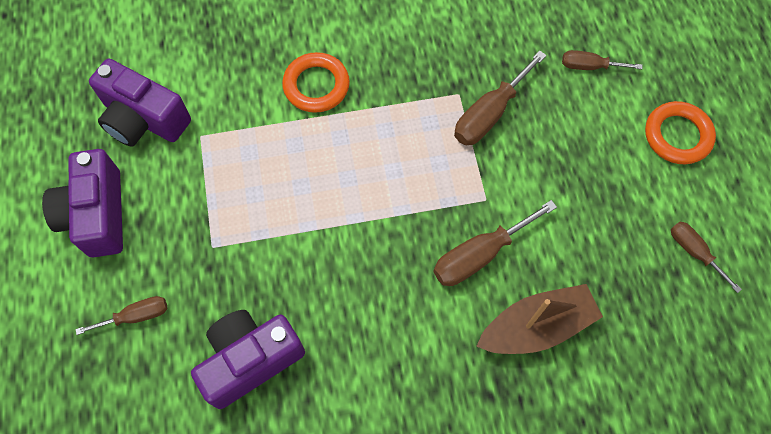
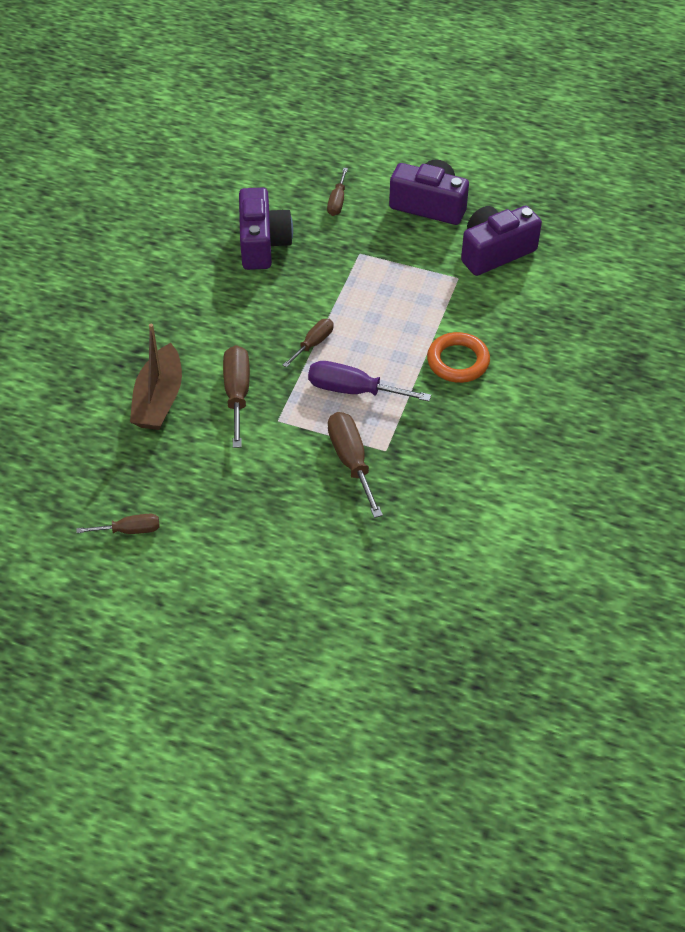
camera: 120 degrees right, 15 degrees down
(407, 154) = (353, 390): none -> purple screwdriver
(589, 66) = (347, 560): brown screwdriver -> brown screwdriver (313, 343)
(677, 135) = (233, 585): orange ring -> none

